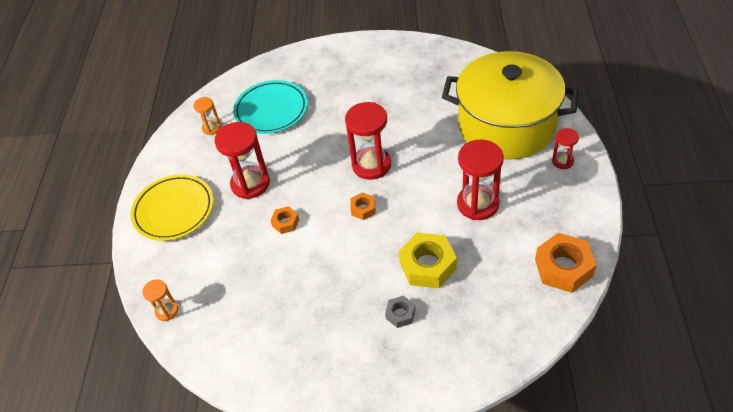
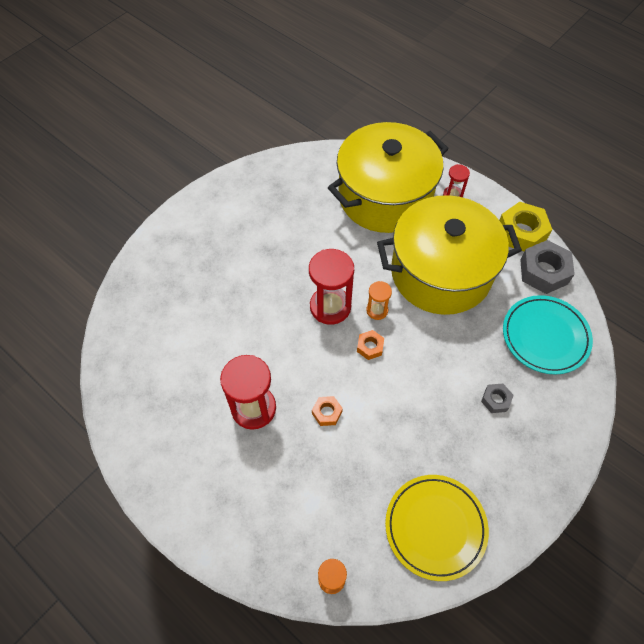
camera: 55 degrees left, 10 degrees up
(174, 210) = (216, 494): yellow plate -> yellow plate (435, 527)
(211, 128) = (148, 391): orange hourglass -> orange hourglass (377, 310)
(271, 110) = (183, 329): turquoise plate -> turquoise plate (545, 336)
(427, 265) = (467, 348): yellow nut -> yellow nut (521, 232)
(478, 204) = (441, 272): red hourglass -> yellow pot
(563, 268) = (543, 271): orange nut -> grey nut

